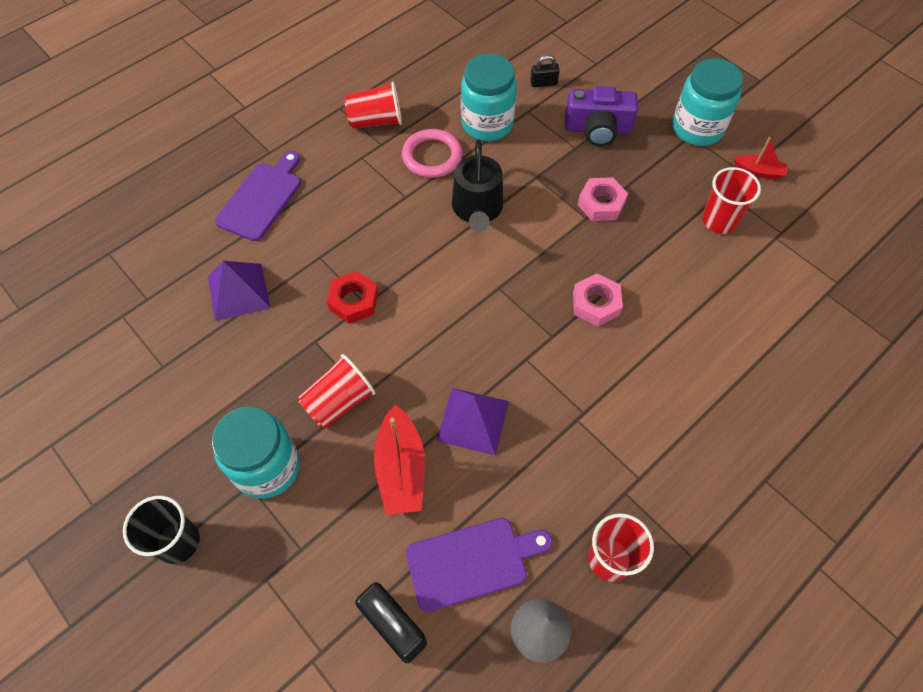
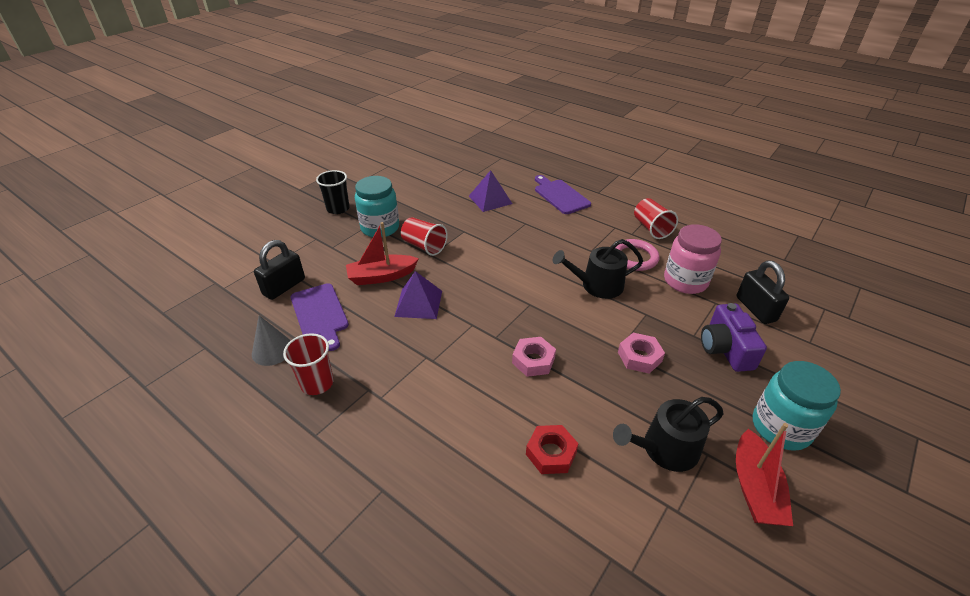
camera: 80 degrees right, 20 degrees down
(261, 198) = (560, 195): purple cutting board -> purple cutting board turned 135 degrees counterclockwise
(354, 301) = (497, 241): red nut -> red nut (551, 453)
(487, 124) = (685, 281): turquoise jar -> pink jar
(543, 83) = (755, 309): black padlock -> black padlock, size x1.86
(719, 220) = (665, 449): red cup -> black watering can
(758, 171) = (755, 488): red boat -> red boat, size x1.75

